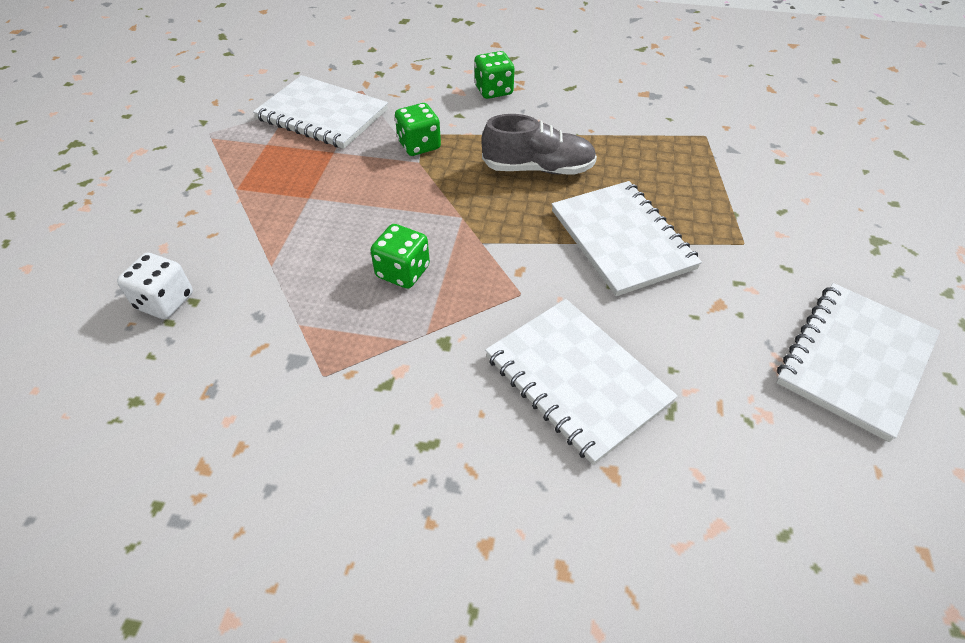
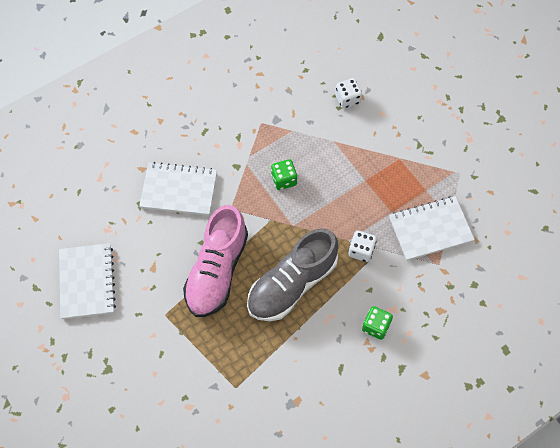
camera: 135 degrees right, 15 degrees up
(419, 145) = (361, 250): green dice -> white dice
(538, 169) = (292, 284): grey shoe -> grey shoe, size x1.59
(621, 239) = (217, 271): white notebook -> pink shoe

